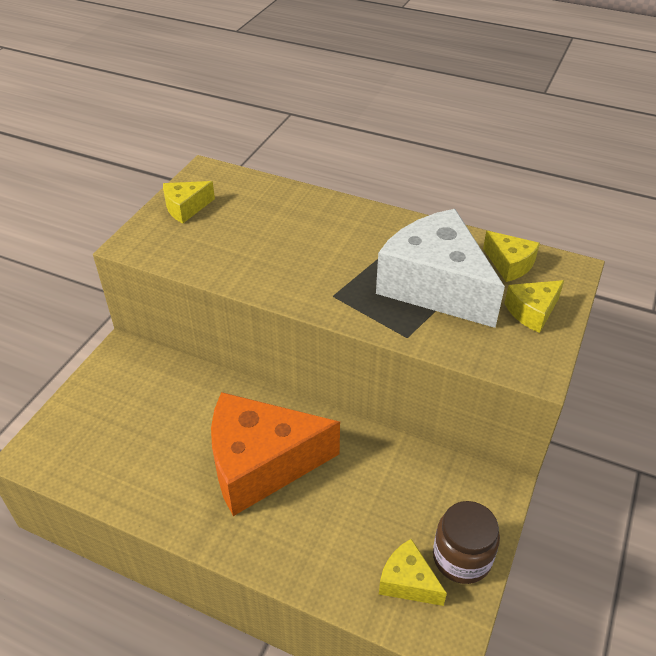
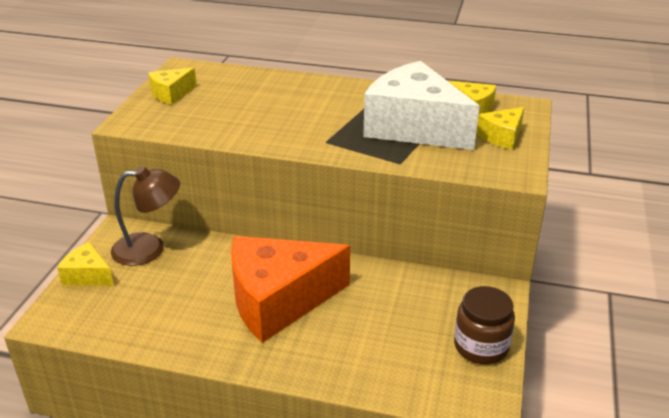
camera: 10 degrees left, 10 degrees down
(145, 378) = (149, 248): none -> brown lamp
(407, 581) = (437, 370): yellow cheese -> yellow cheese (88, 276)

